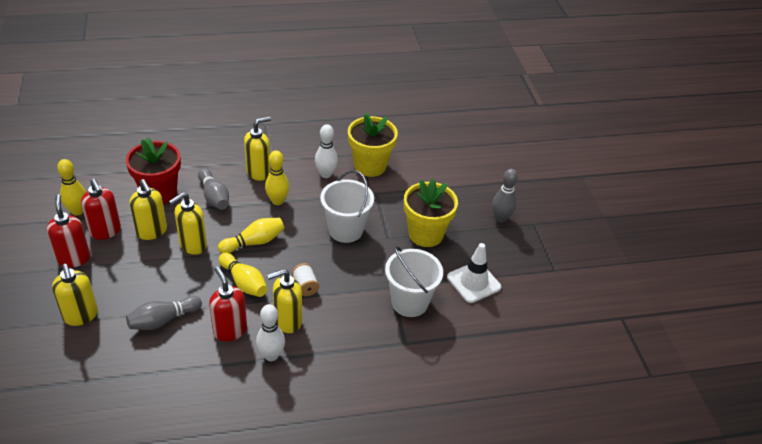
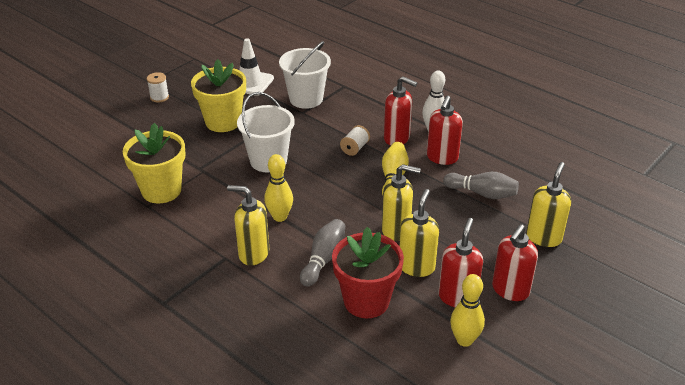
camera: 125 degrees left, 5 degrees down
(254, 242) = (346, 199): yellow bowling pin -> none
(287, 321) = (397, 138): yellow soap dispenser -> red soap dispenser
(326, 174) = (206, 210): white bowling pin -> none
(500, 218) = (159, 97): grey bowling pin -> white spool

